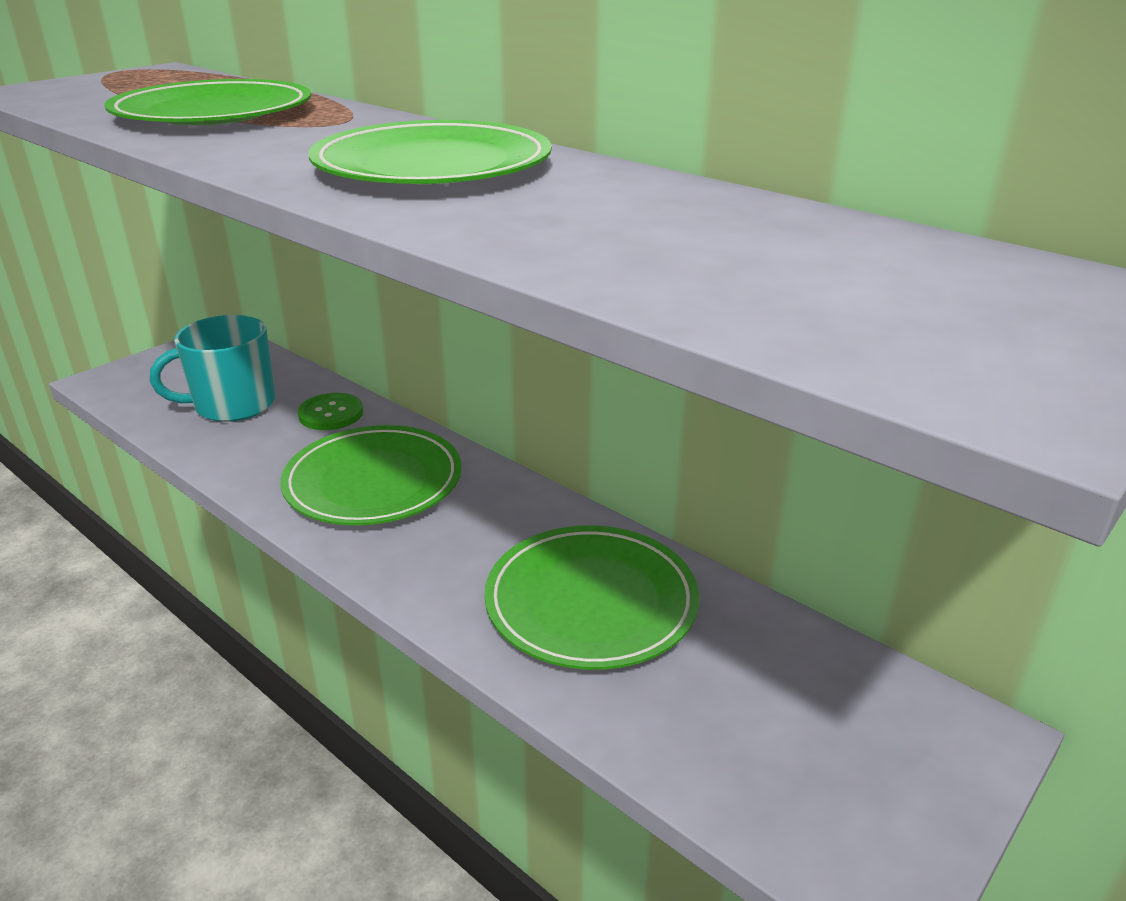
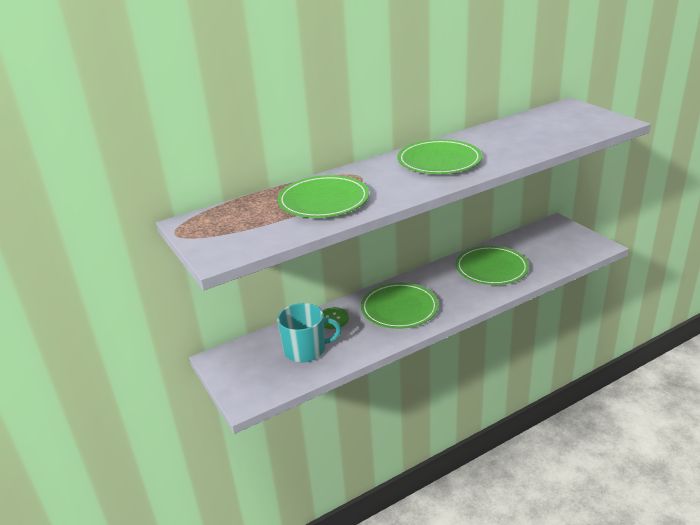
camera: 70 degrees left, 0 degrees up
(233, 405) = (306, 350): turquoise mug -> turquoise mug turned 90 degrees counterclockwise

